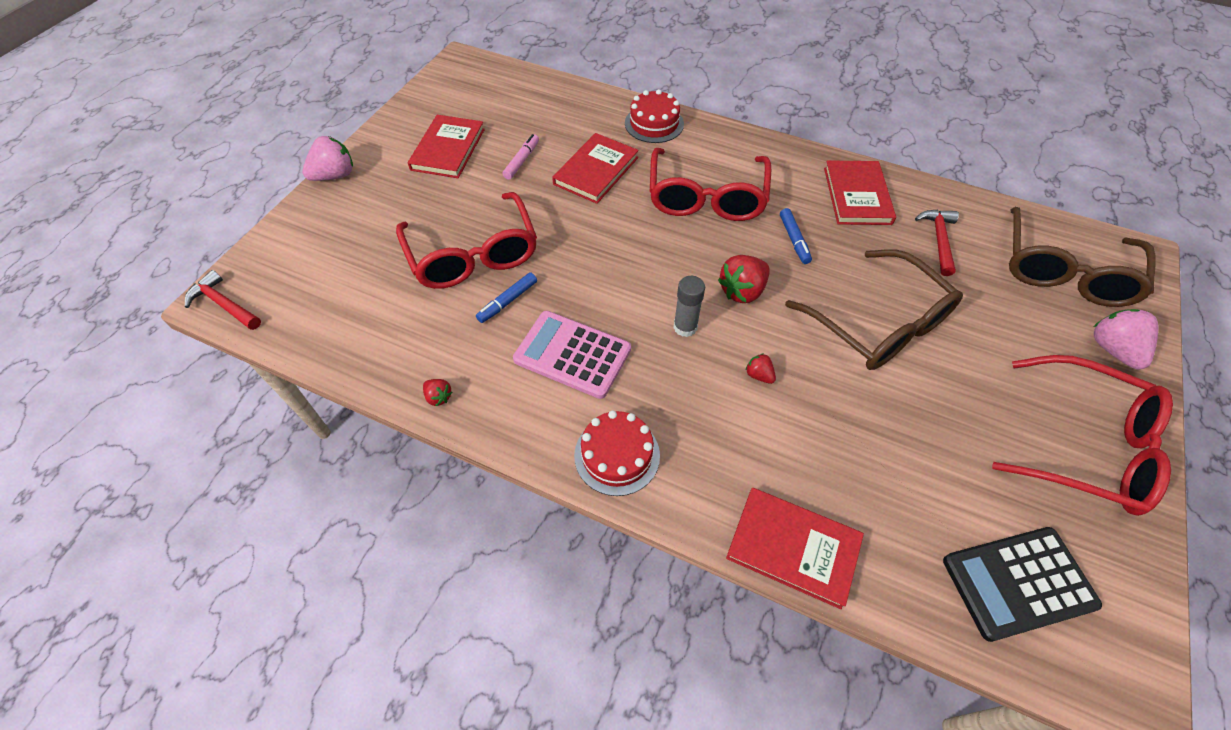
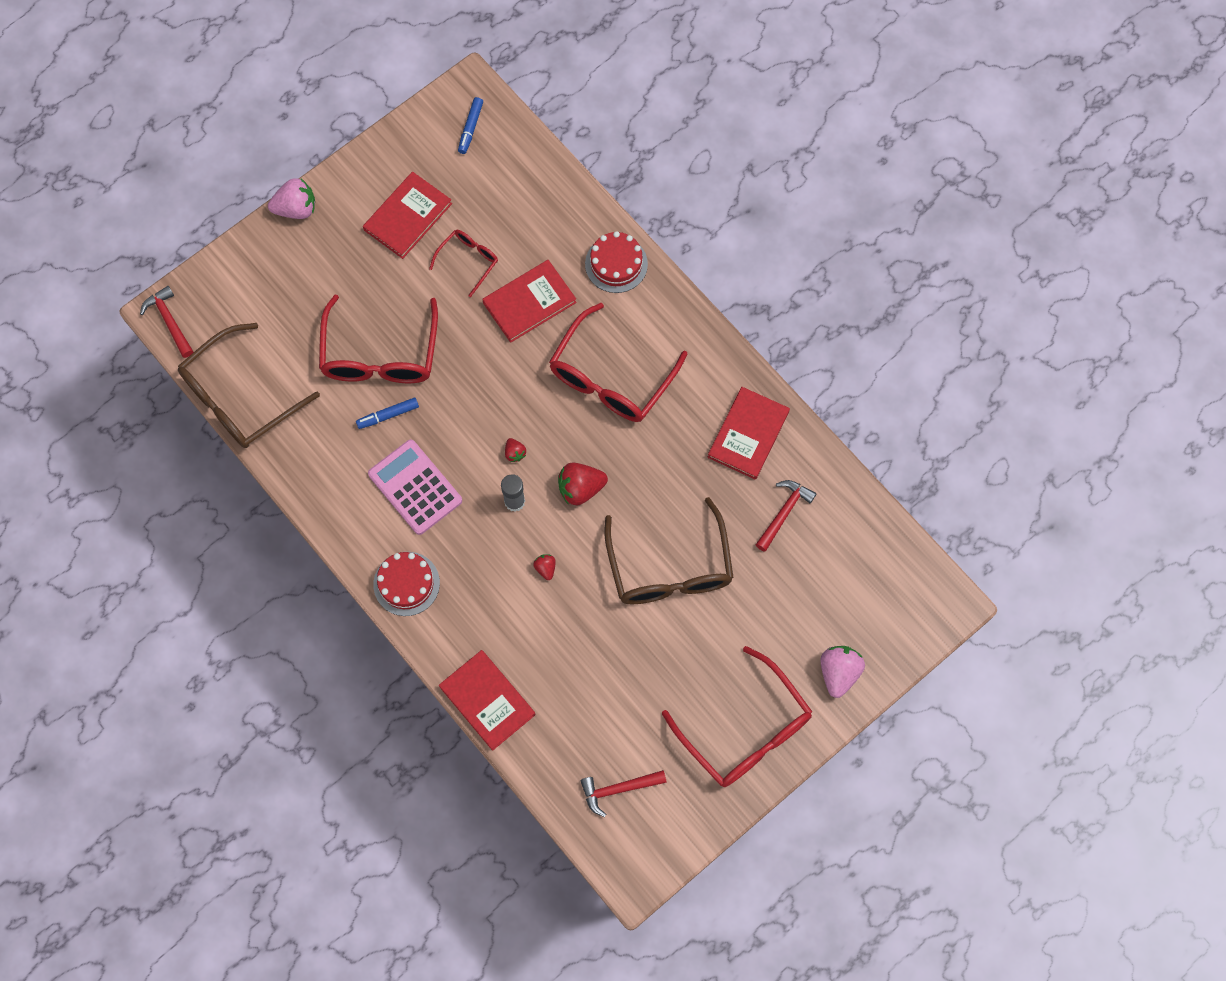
camera: 25 degrees right, 15 degrees up
(438, 397) = (301, 480): red strawberry -> red strawberry (515, 453)
(522, 161) = (468, 261): pink marker -> red glasses
(794, 240) = (658, 457): blue marker -> blue marker (470, 128)
(1018, 583) = (618, 789): black calculator -> red hammer
(1063, 271) = (865, 590): brown glasses -> brown glasses (239, 398)

